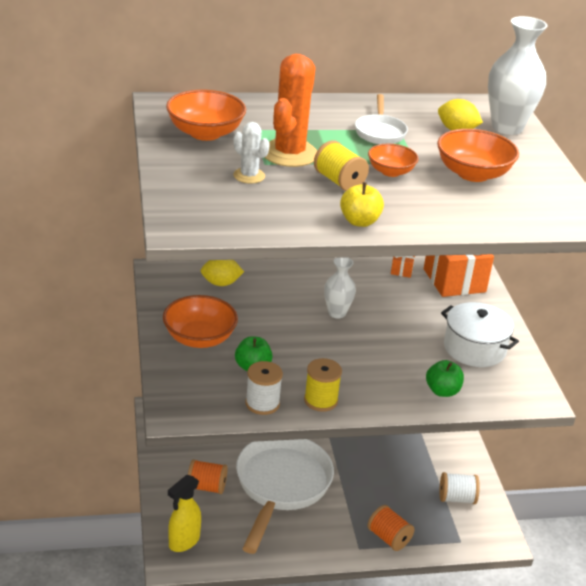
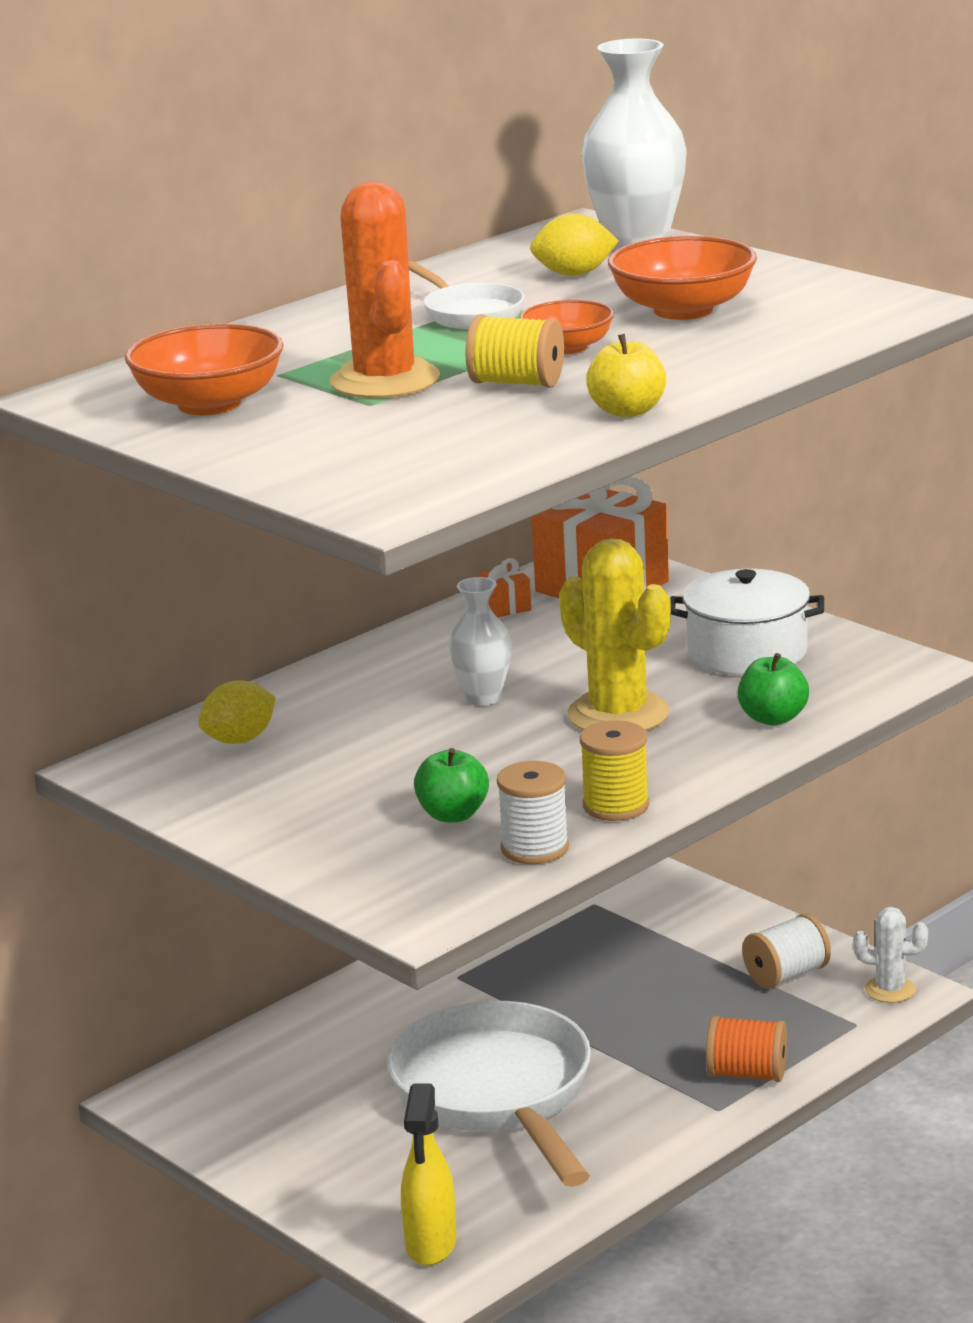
camera: 30 degrees left, 10 degrees down
(199, 338) = (313, 819): orange bowl -> none
(206, 487) = (374, 1158): orange spool -> none
(249, 176) = (375, 424): white cactus -> white cactus (890, 990)
(380, 352) = (618, 714): none -> yellow cactus

